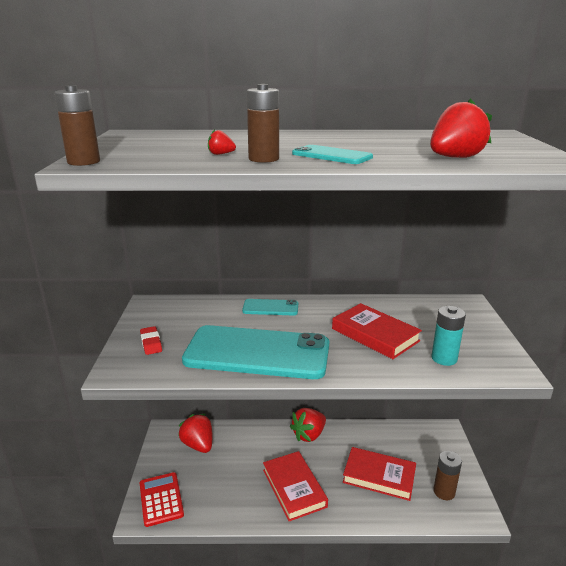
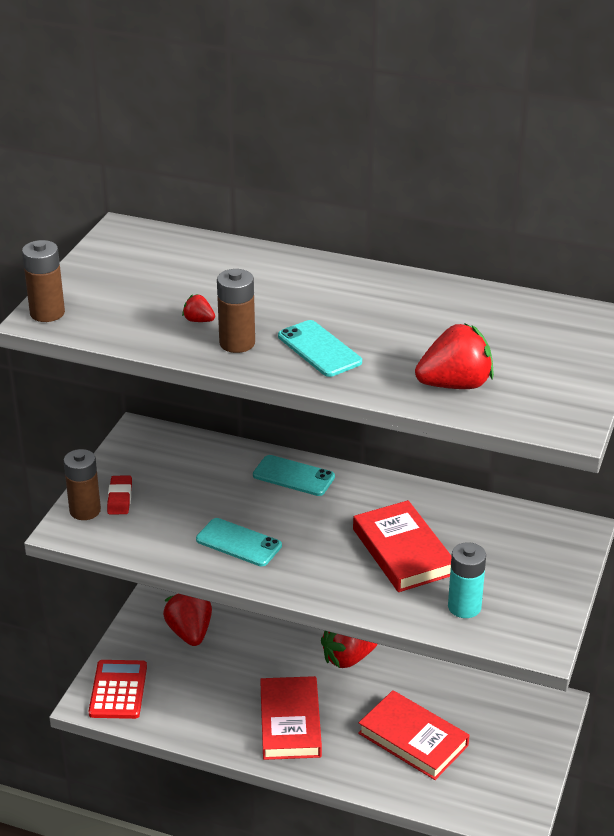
camera: 20 degrees right, 10 degrees up
(257, 353) = (238, 542): turquoise phone -> turquoise phone, size x0.45
(444, 492) = (489, 783): brown battery -> brown battery (85, 510)

